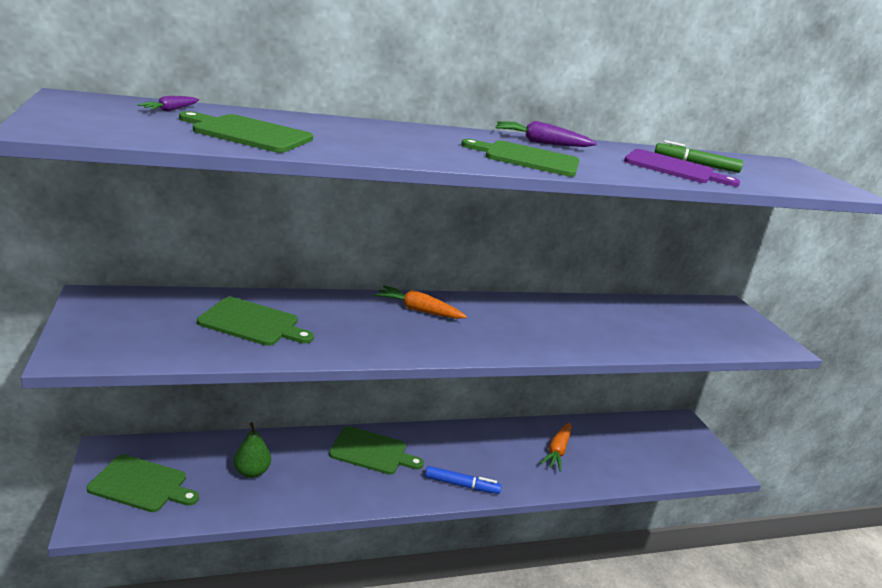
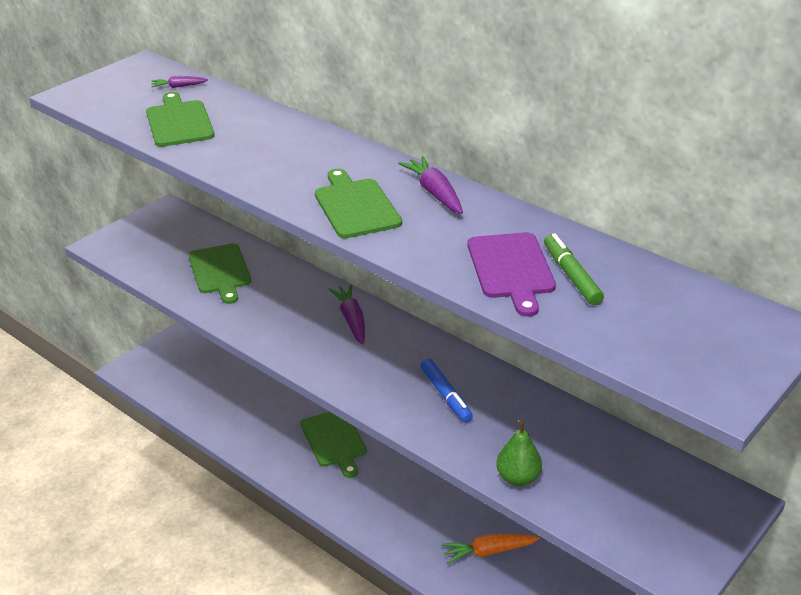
camera: 60 degrees right, 10 degrees up
(142, 484) = (175, 366): green cutting board -> none
(252, 471) = (240, 399): green pear -> green pear (518, 478)
(418, 310) = (351, 320): orange carrot -> purple carrot
(461, 485) = (357, 511): blue marker -> blue marker (446, 395)

